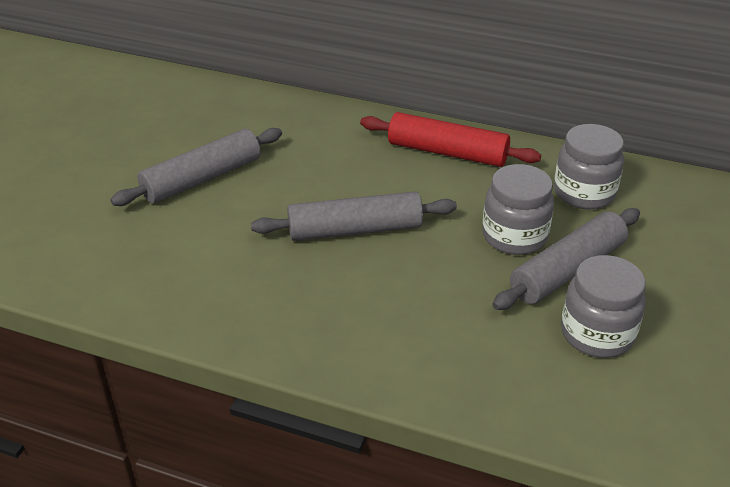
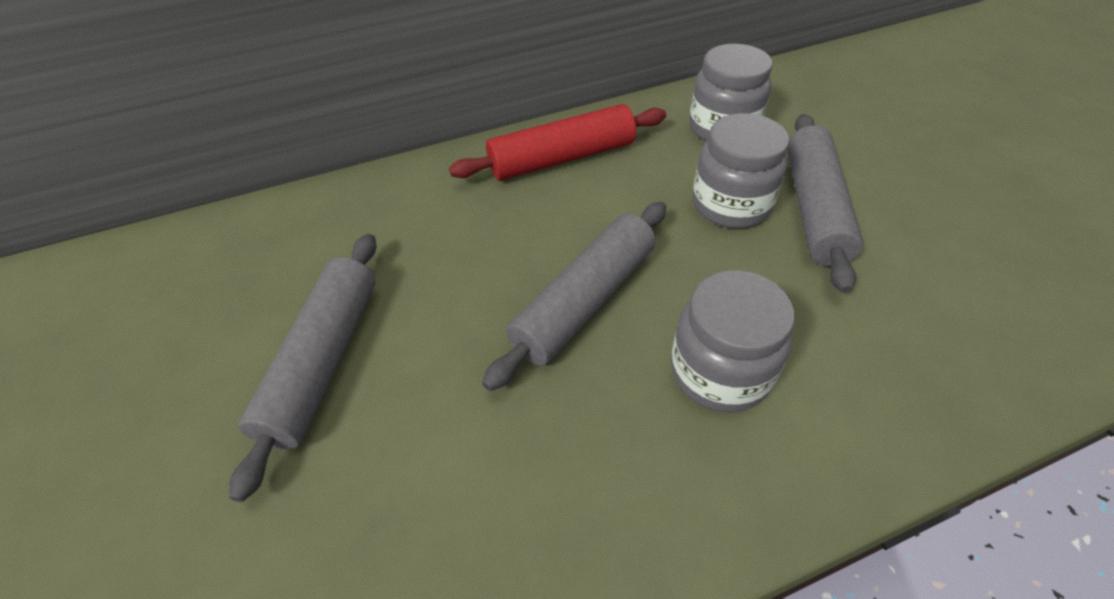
camera: 40 degrees left, 10 degrees up
(597, 334) = (921, 254): grey jar -> grey jar (720, 372)

